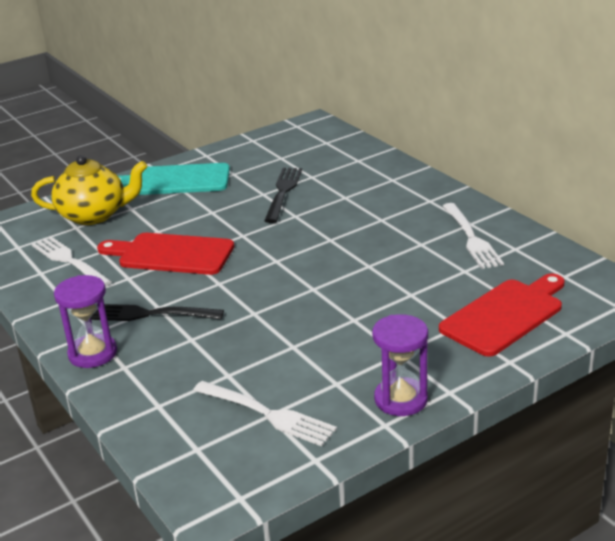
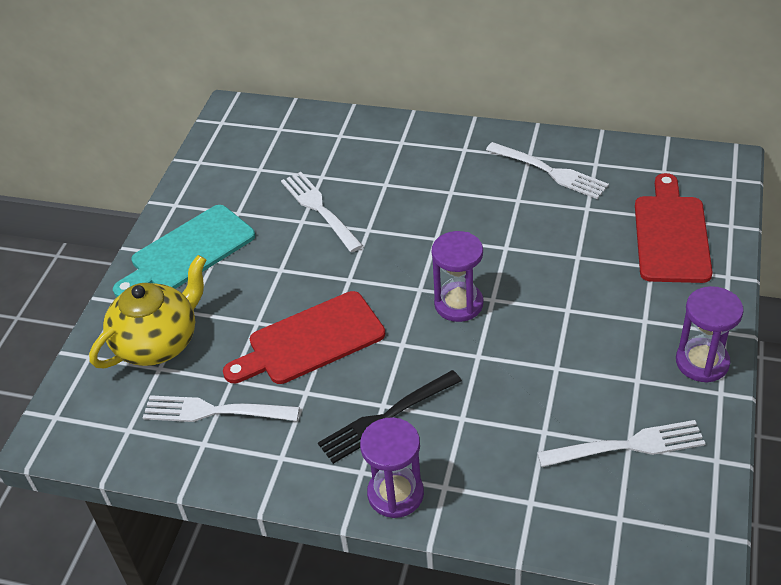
camera: 40 degrees left, 15 degrees up
(283, 192) = (319, 209): black fork -> white fork
(287, 280) = (458, 304): none -> purple hourglass

